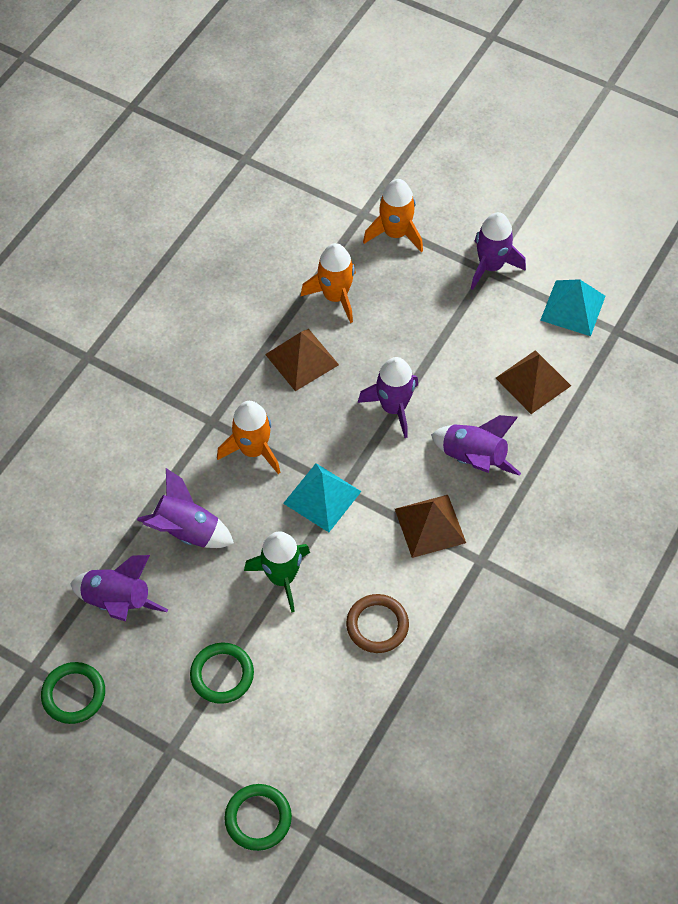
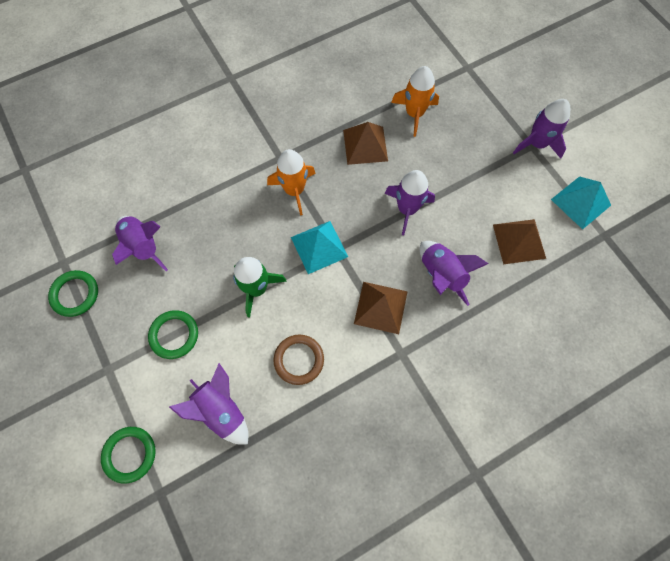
camera: 30 degrees right, 10 degrees up
(187, 531) = (217, 223): purple rocket -> purple rocket (221, 410)
(395, 233) = (482, 90): orange rocket -> none

